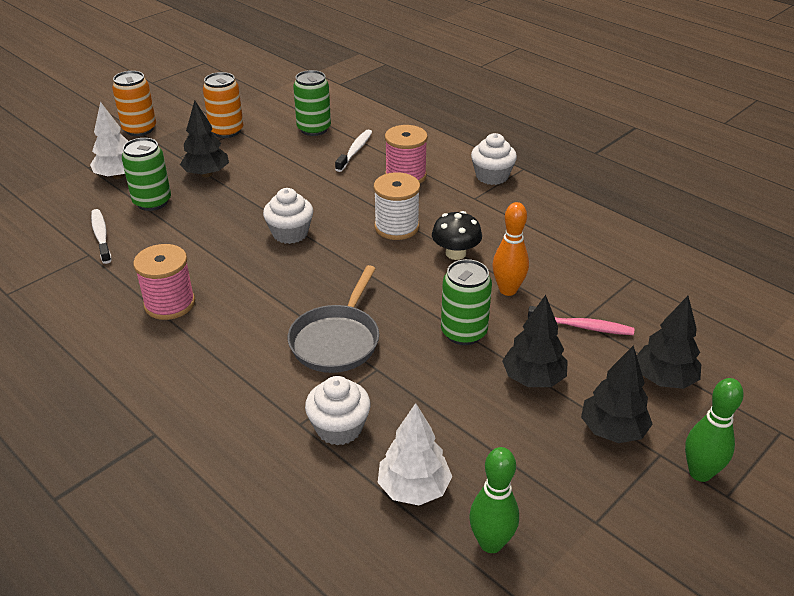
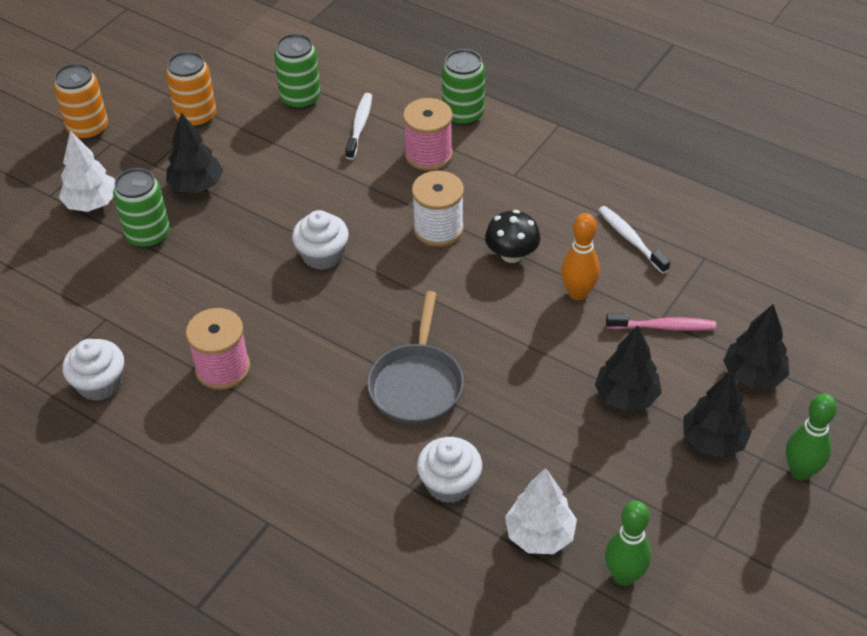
camera: 10 degrees left, 10 degrees up
(101, 236) = (108, 292): white toothbrush -> white toothbrush (630, 239)
(463, 332) = (544, 353): green can -> green can (463, 115)
(492, 176) = (526, 141): white cupcake -> white cupcake (100, 384)

